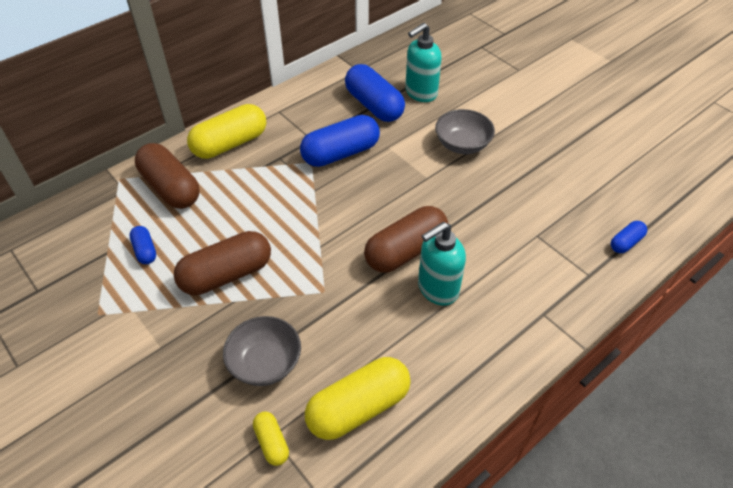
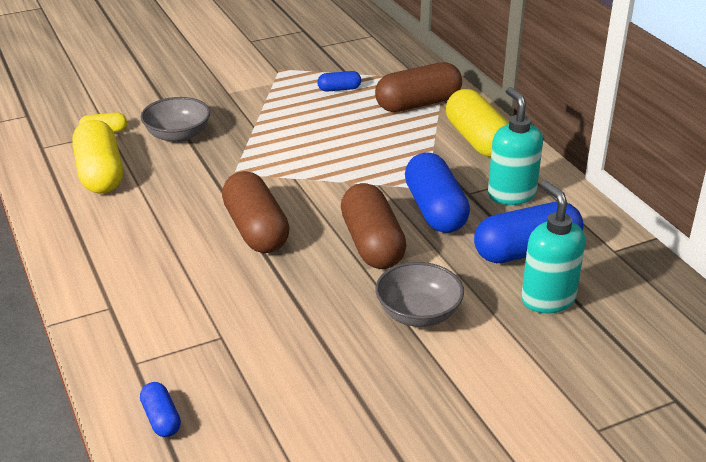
camera: 105 degrees right, 15 degrees down
(226, 274) = (287, 125): brown capsule -> brown capsule (372, 244)
(437, 289) = (192, 241): turquoise soap dispenser -> turquoise soap dispenser (511, 194)

